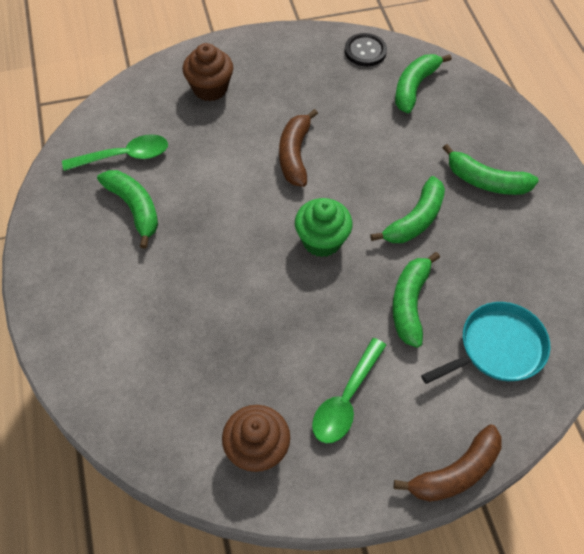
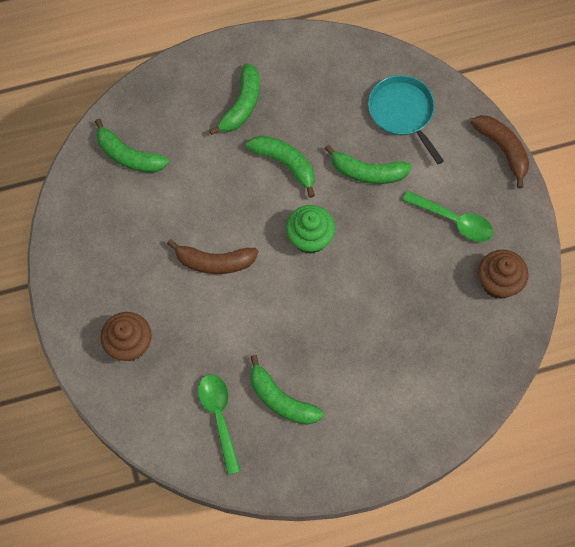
camera: 90 degrees left, 10 degrees up
(134, 208) = (281, 400): green banana -> green banana turned 105 degrees counterclockwise
(365, 51) = (78, 198): black button -> none

